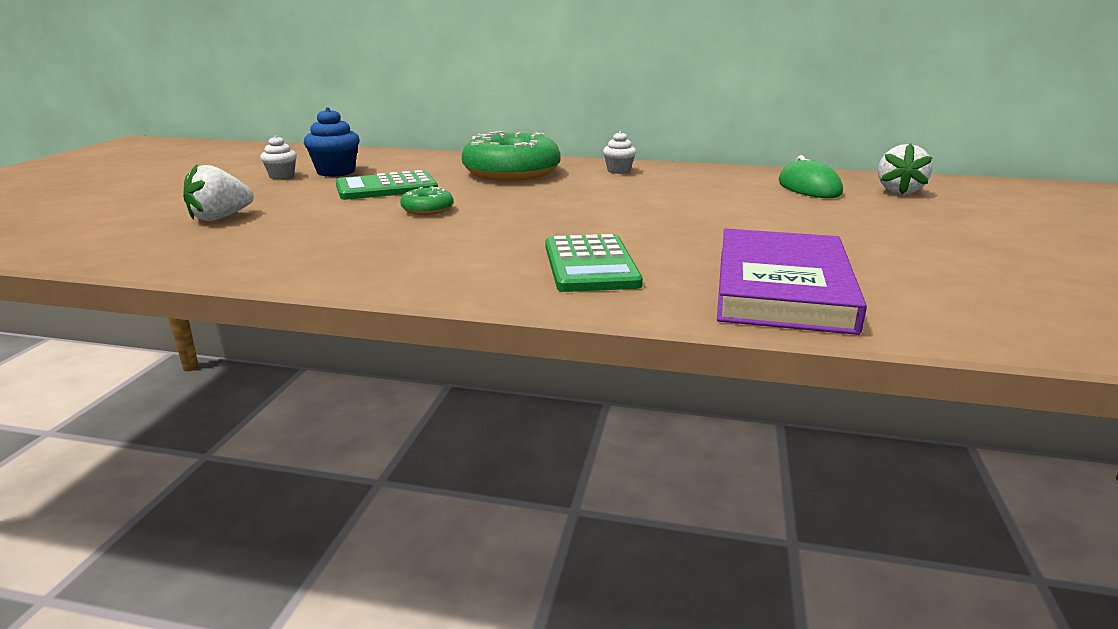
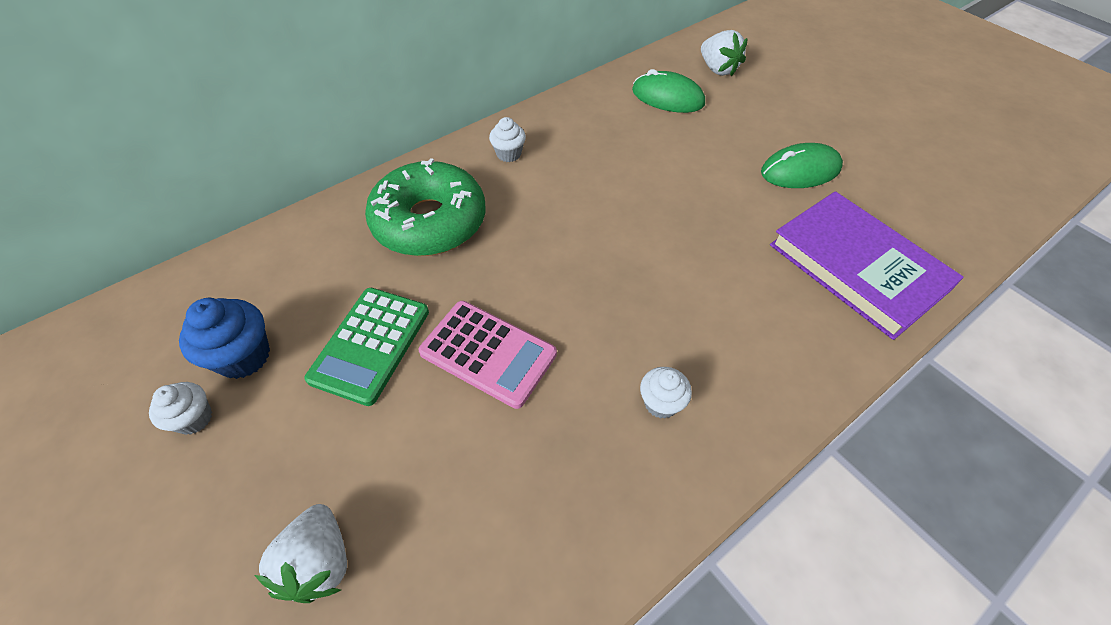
camera: 50 degrees left, 30 degrees up
(427, 210) = (488, 353): green donut -> pink calculator
(467, 258) = (661, 403): none -> white cupcake
(590, 265) = (739, 334): green calculator -> none
(854, 242) = (800, 170): none -> green mouse

